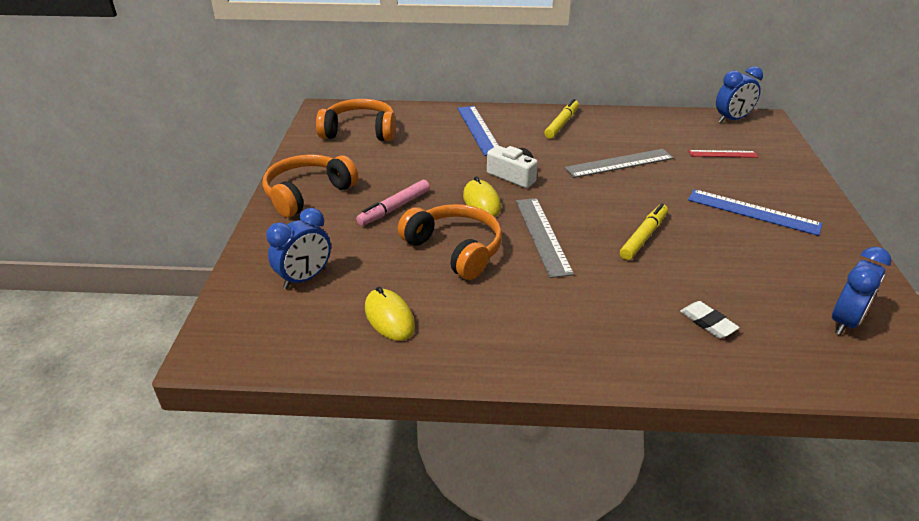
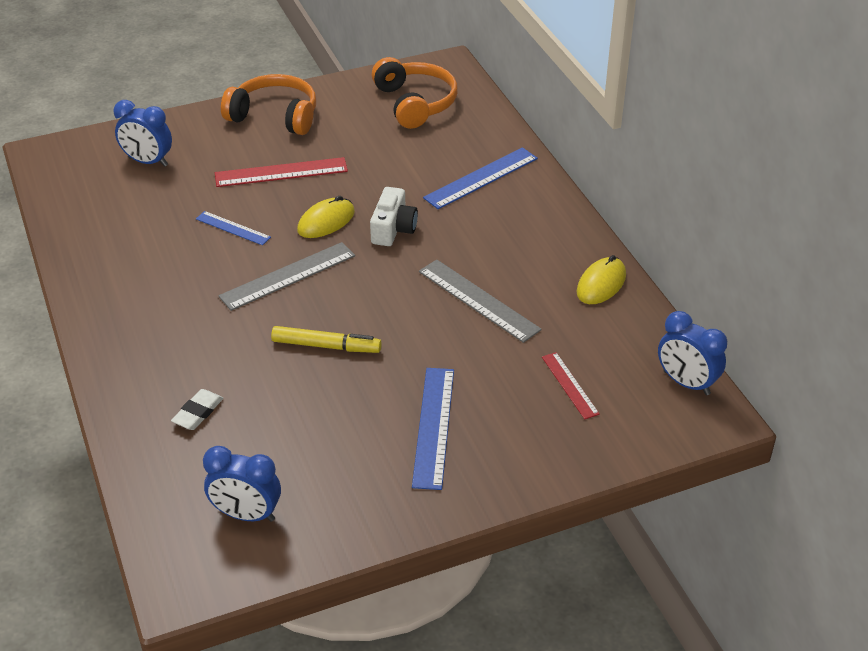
camera: 65 degrees right, 5 degrees up
(389, 317) = (118, 221): yellow mouse -> yellow mouse (601, 284)
(394, 208) = (281, 172): pink marker -> red ruler
(455, 249) = (233, 228): orange headphones -> blue ruler
(561, 124) = (547, 235): yellow marker -> none

